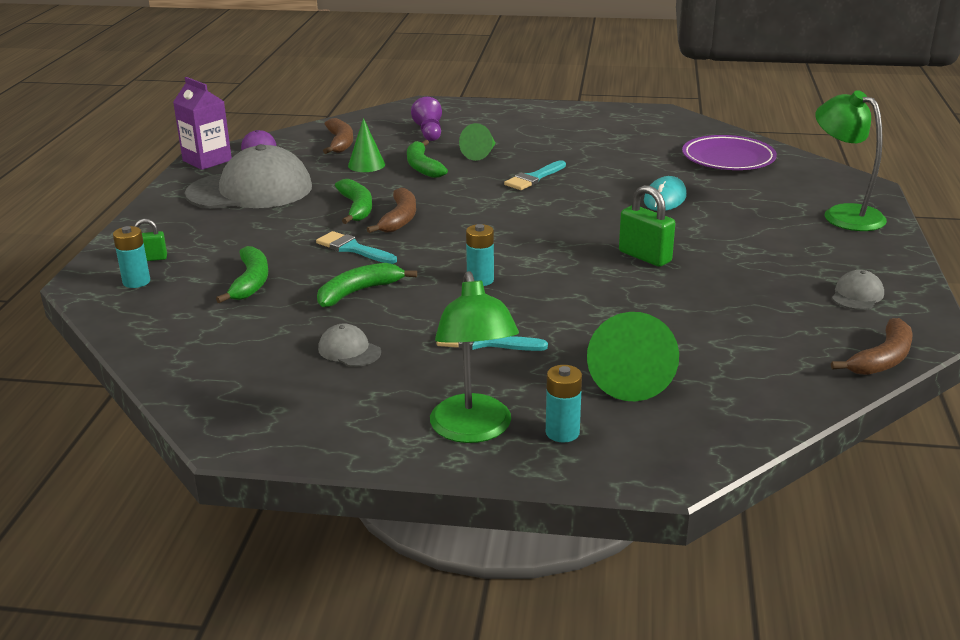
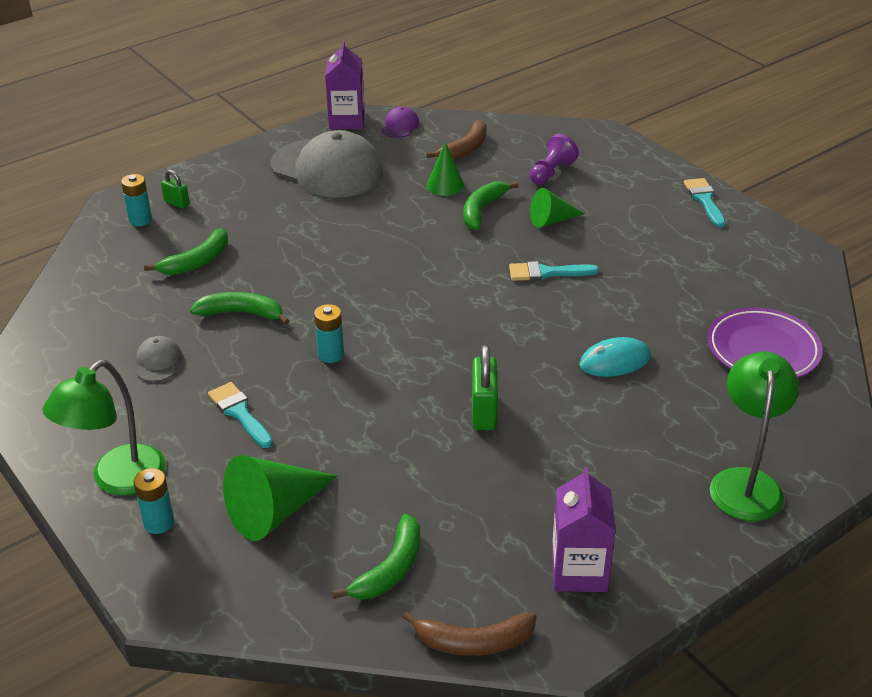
camera: 45 degrees right, 10 degrees up
(353, 249) = (301, 269): turquoise brush -> turquoise brush (704, 200)
(357, 208) = (367, 229): green banana -> green banana (390, 569)
(400, 219) = (377, 258): brown banana -> none
(857, 295) = (579, 571): grey cap -> purple carton

